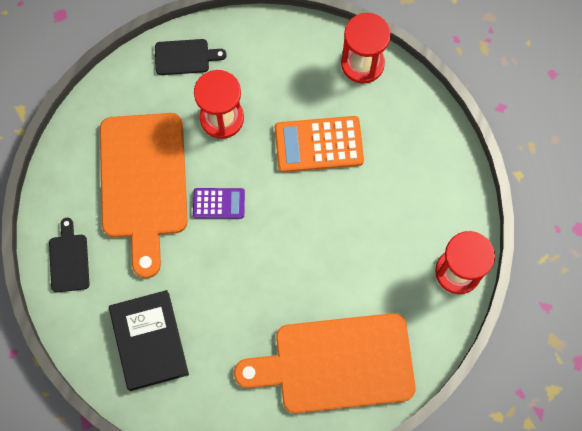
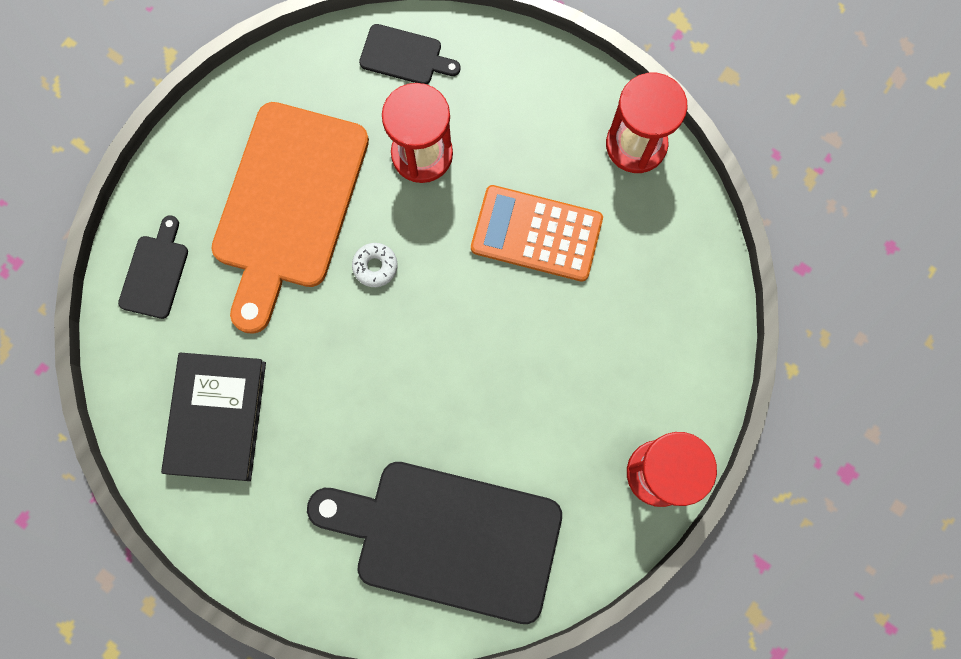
camera: 20 degrees right, 5 degrees up
(219, 203) = (375, 266): purple calculator -> white donut
(336, 364) = (448, 538): orange cutting board -> black cutting board

